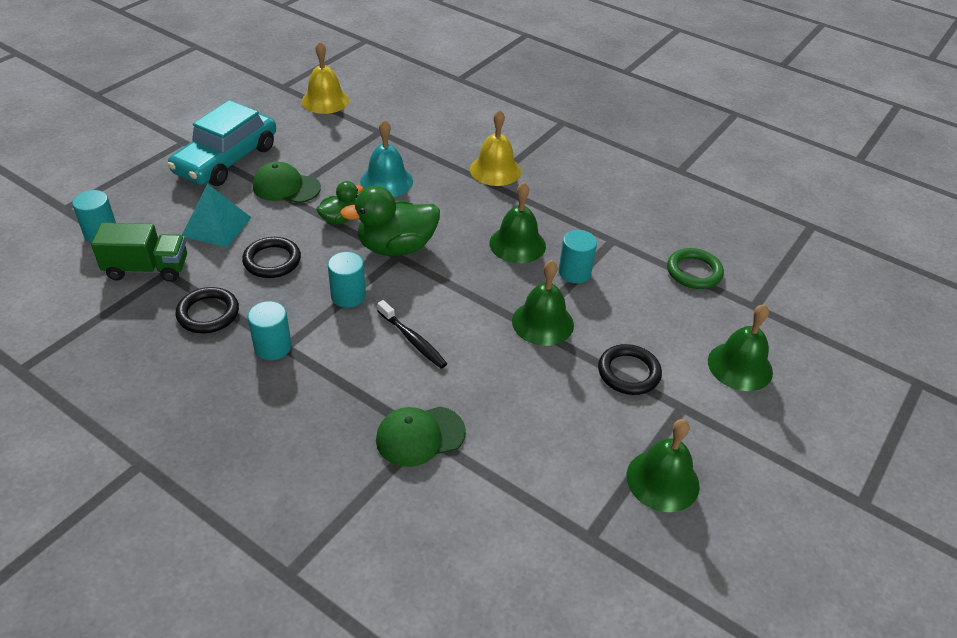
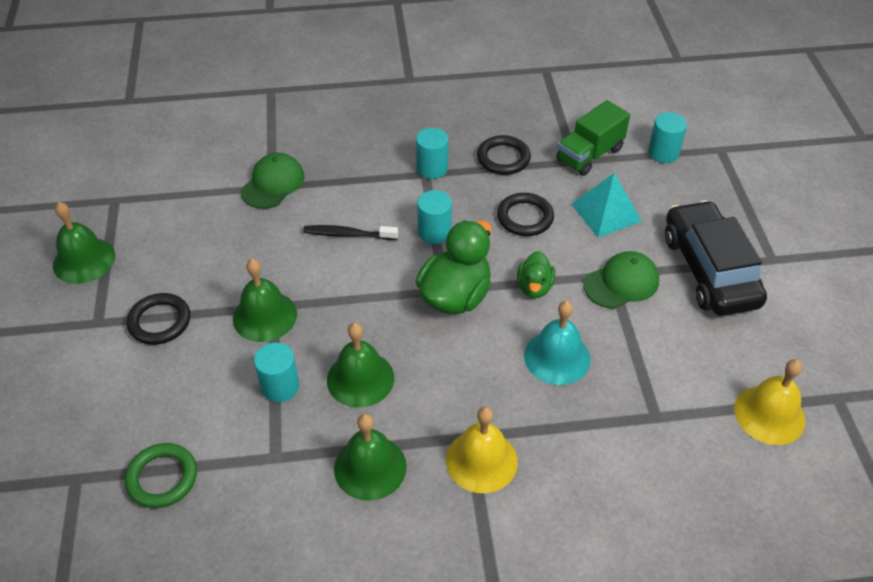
camera: 140 degrees right, 5 degrees up
(226, 160) = (709, 270): turquoise car -> black car
(740, 366) = (63, 394): green bell -> green bell (370, 467)

